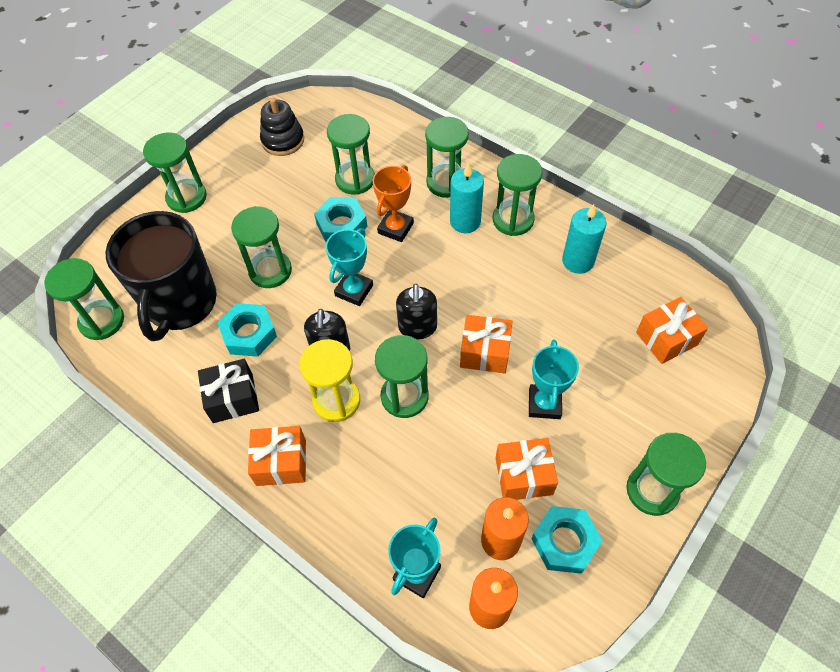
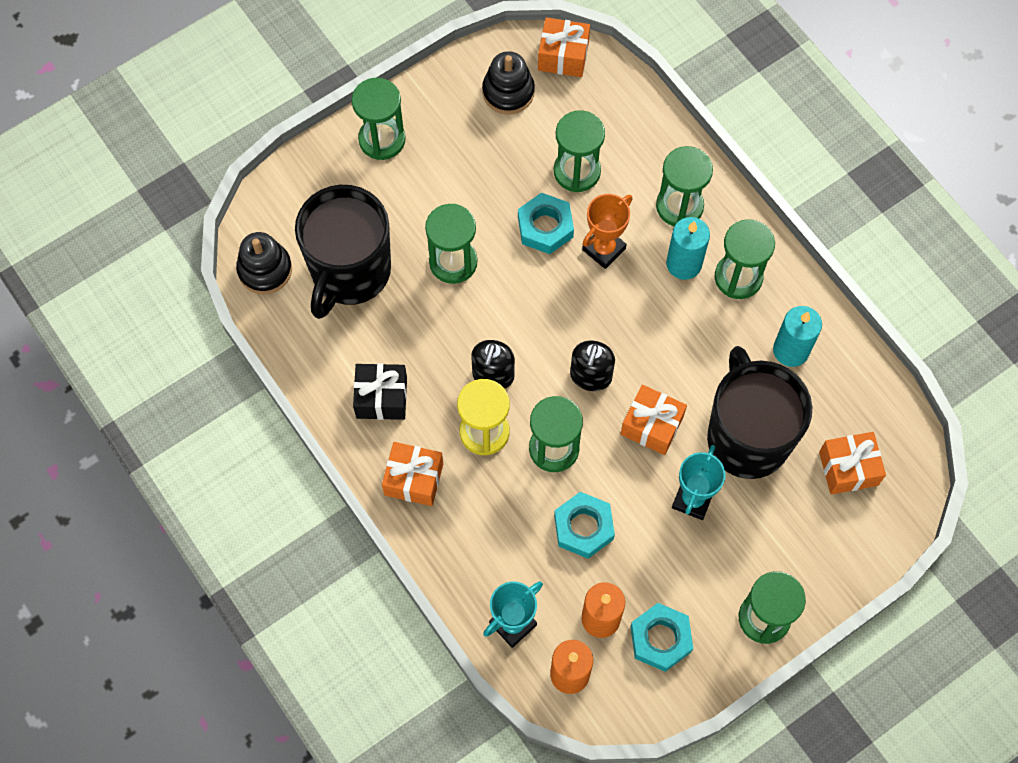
camera: 15 degrees right, 10 degrees up
(102, 321) = (265, 270): green hourglass -> black stacking toy
(249, 334) = (414, 331): turquoise nut -> turquoise nut (583, 527)
(354, 290) = (536, 313): turquoise trophy -> none
(523, 476) = (645, 565): orange gift -> orange gift (563, 56)
(570, 338) = (747, 437): none -> black mug

